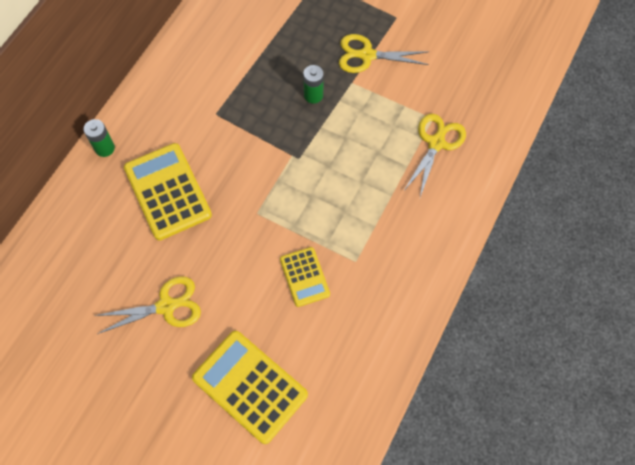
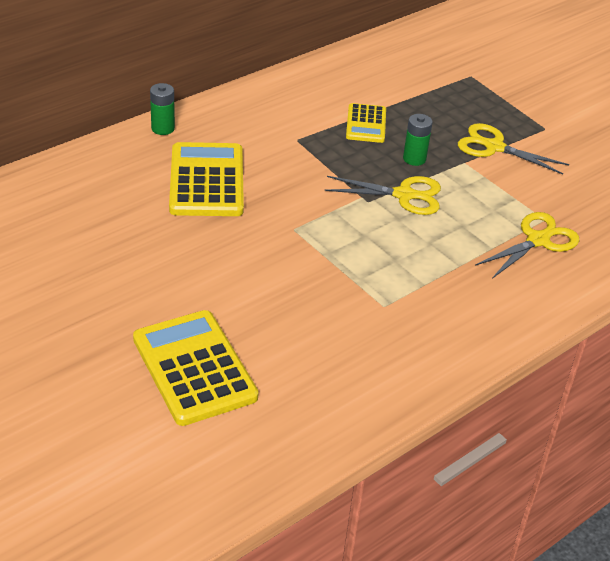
camera: 20 degrees right, 25 degrees down
(166, 306) = (145, 268): yellow scissors -> yellow scissors (404, 195)
(304, 277) = (316, 298): yellow calculator -> yellow calculator (366, 124)

